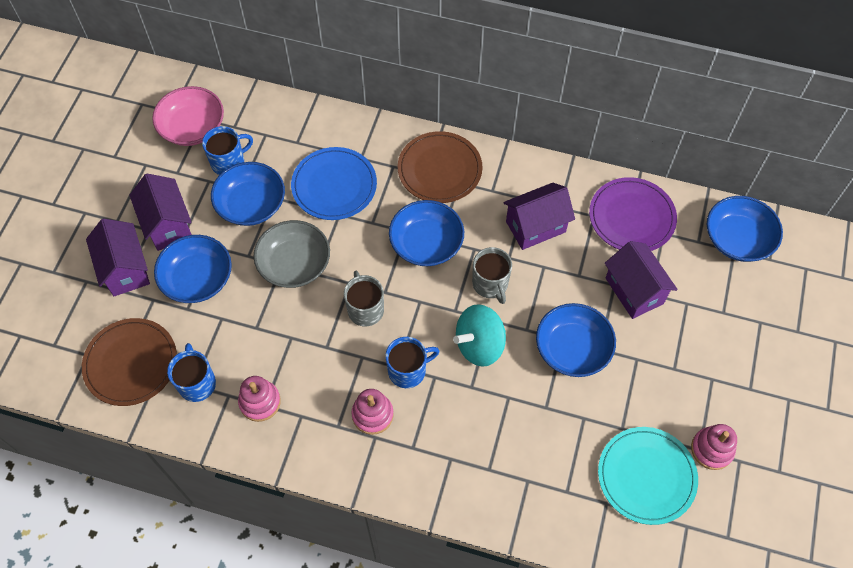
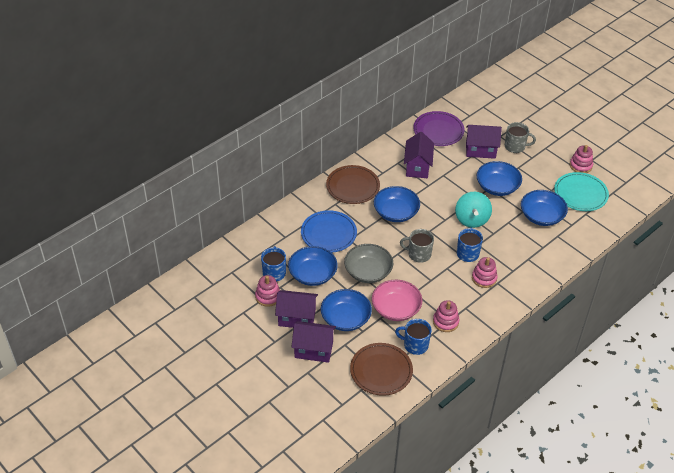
camera: 60 degrees left, 15 degrees down
(185, 176) = (268, 296): none -> pink stacking toy
(192, 127) = (234, 279): pink bowl -> pink bowl (396, 308)
(490, 284) = (439, 199): grey mug -> grey mug (515, 146)
(737, 239) = (478, 102): blue bowl -> blue bowl (541, 216)

